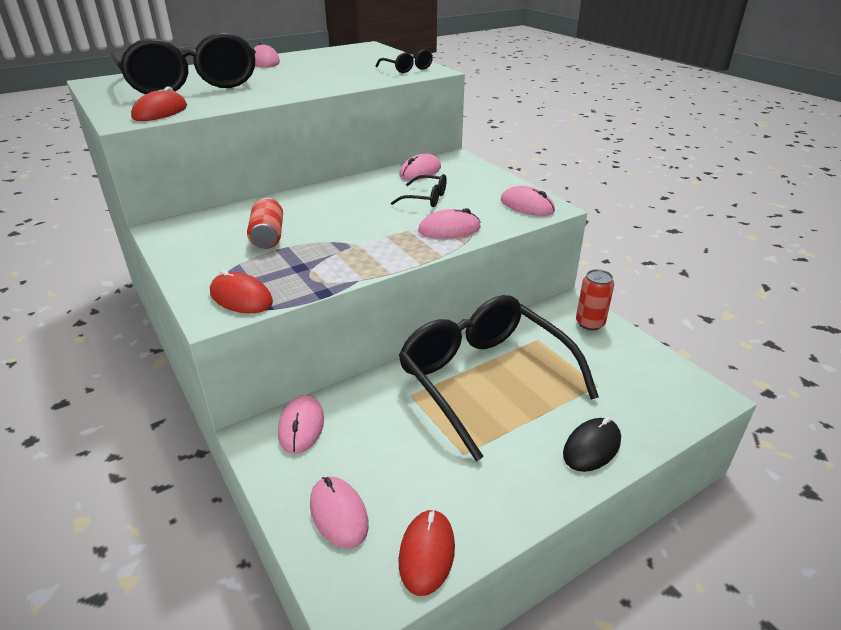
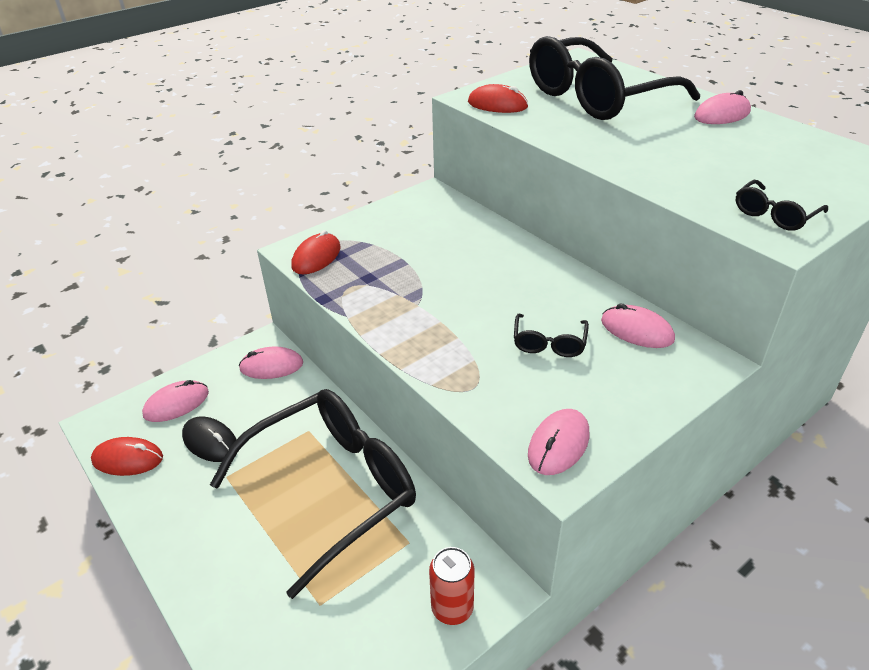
camera: 85 degrees right, 5 degrees up
(268, 236) = (425, 248): red can -> none
(449, 229) = (466, 370): pink mouse -> none
(591, 447) = (219, 587): black mouse -> black mouse (210, 442)

